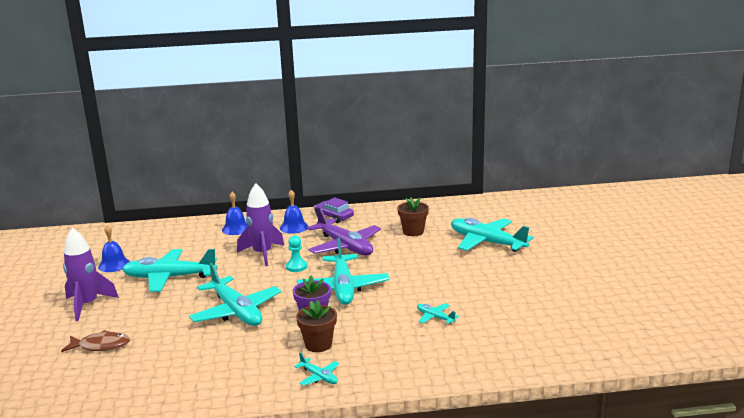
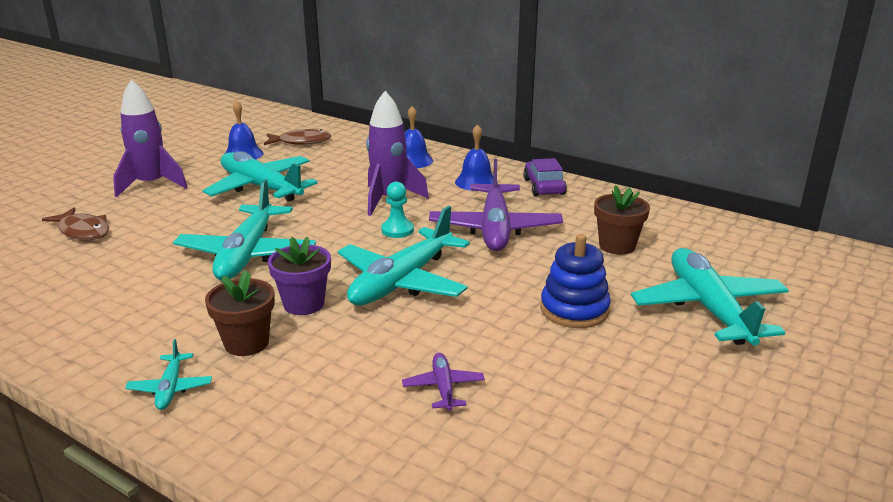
camera: 40 degrees right, 5 degrees up
(139, 243) = (301, 142): none -> brown fish
(435, 317) = (443, 387): turquoise plane -> purple plane
(437, 265) = (574, 310): none -> blue stacking toy

